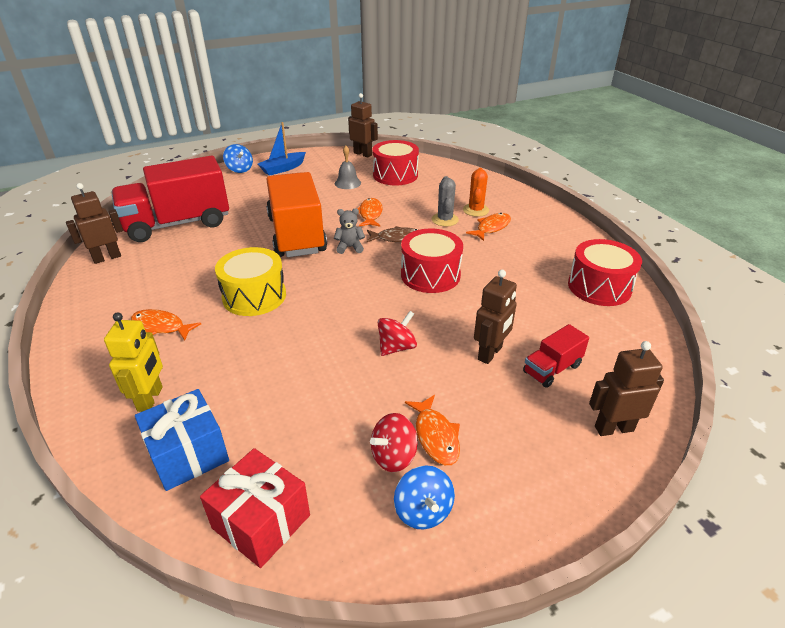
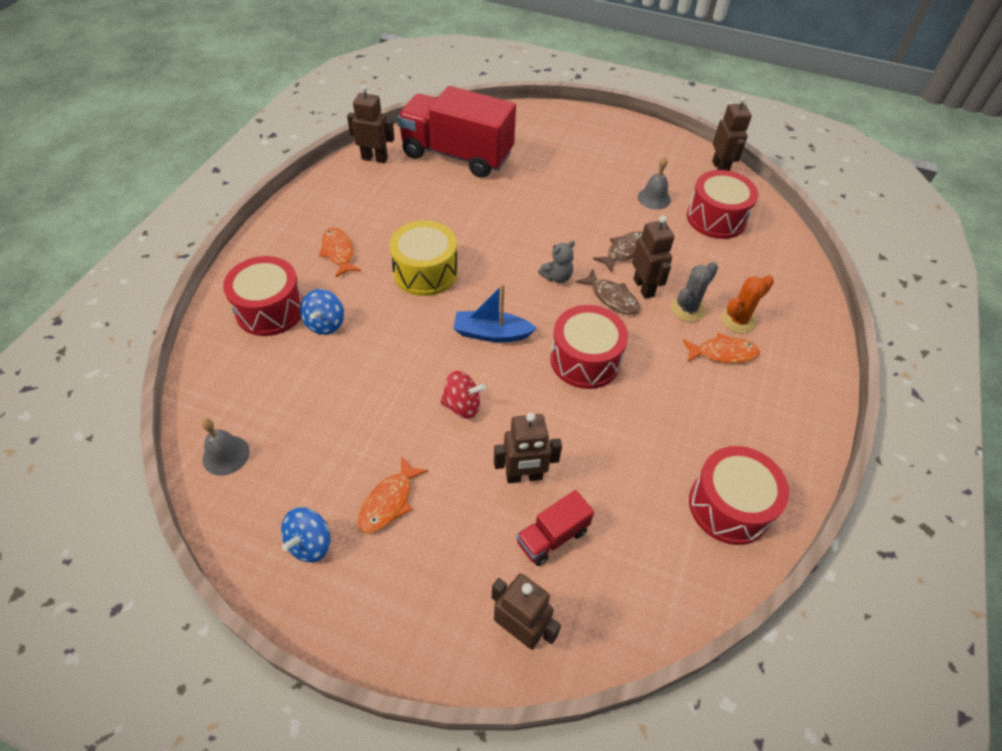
camera: 45 degrees right, 15 degrees up
(150, 399) = (270, 310): yellow robot -> red drum
(188, 454) = (244, 371): blue gift -> none
(240, 169) = (576, 119): blue spinning top -> blue spinning top (325, 323)
(261, 521) = (226, 455): red gift -> grey bell
(283, 169) = (616, 141): blue boat -> blue boat (492, 333)
(297, 235) = (531, 231): orange truck -> none
(350, 247) = (557, 277): grey teddy bear -> grey teddy bear turned 105 degrees clockwise
(370, 214) = (625, 251): orange fish -> brown fish
(393, 456) = (344, 489): red spinning top -> none
(407, 224) = (644, 287): none -> brown robot
(552, 369) = (552, 536): red truck -> red truck turned 45 degrees counterclockwise

